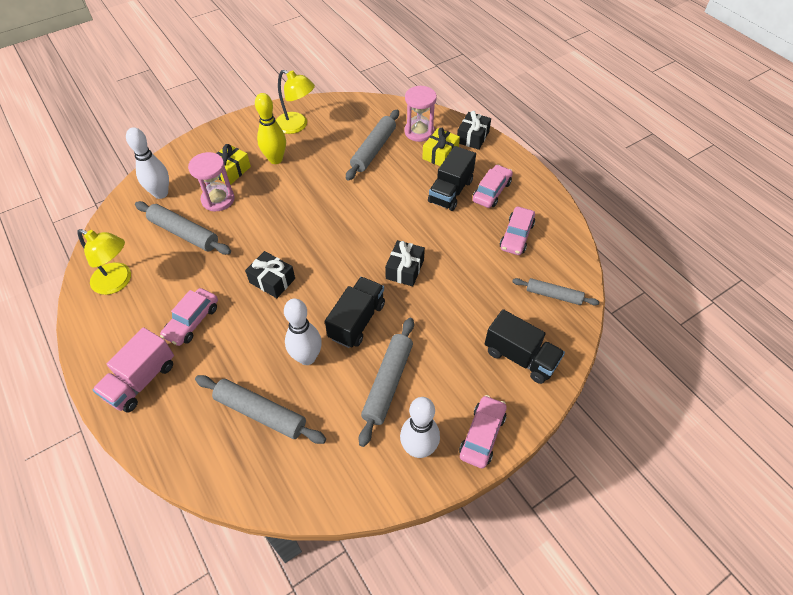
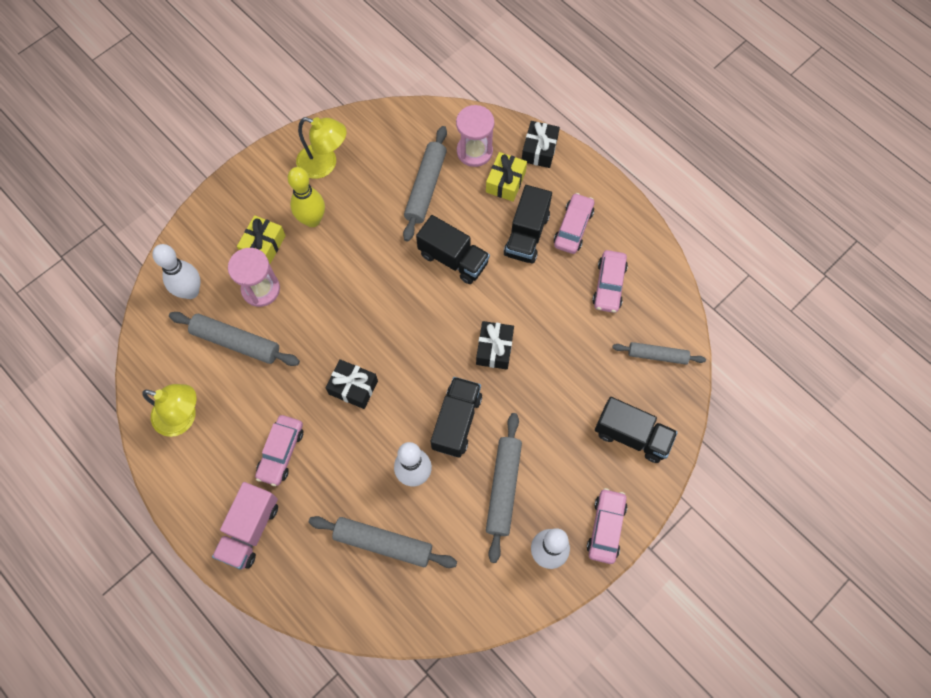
camera: 10 degrees left, 15 degrees up
(384, 200) = (453, 259): none -> black truck

